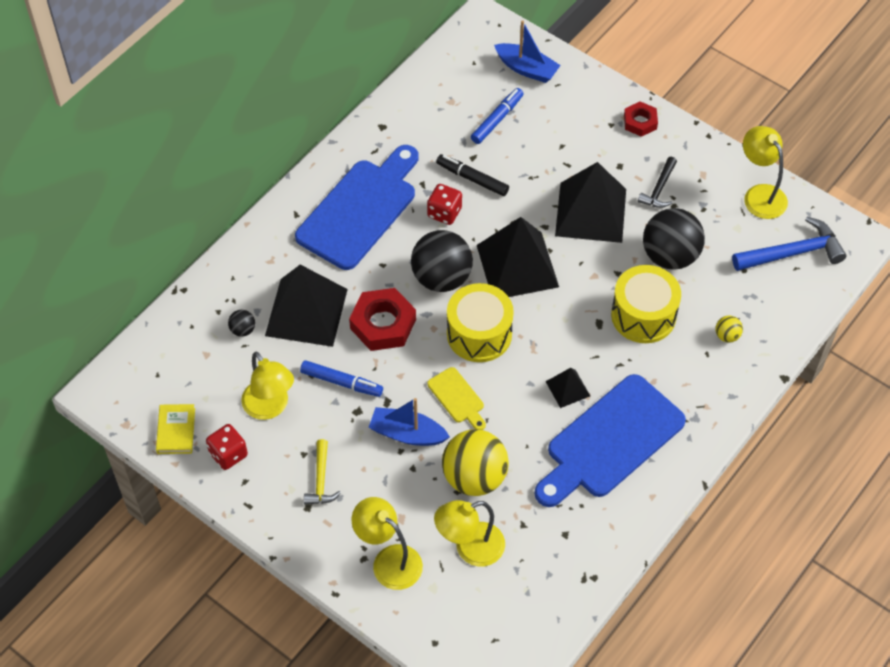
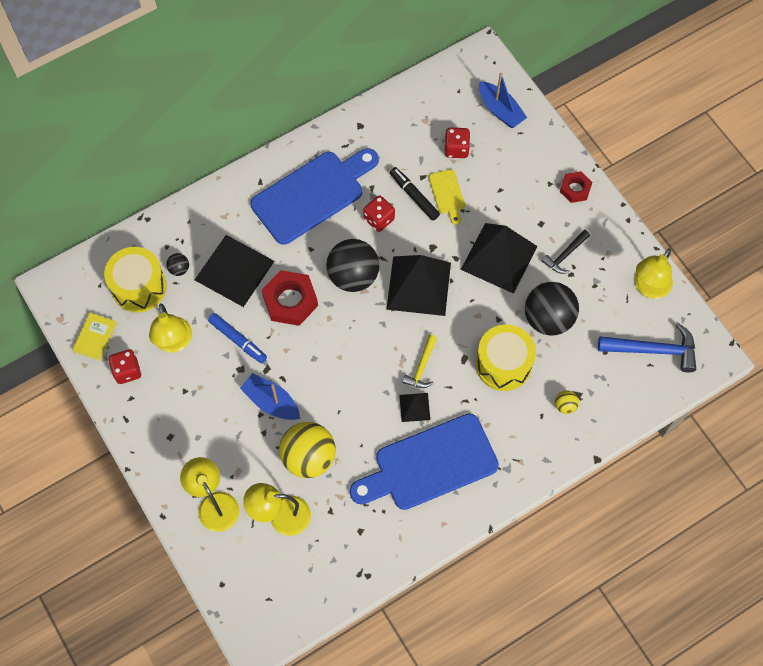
camera: 20 degrees right, 10 degrees up
(321, 480) = (189, 417): yellow hammer -> yellow hammer (422, 367)
(457, 398) = (323, 385): yellow cutting board -> yellow cutting board (447, 194)
(479, 334) = (363, 335): yellow drum -> yellow drum (139, 287)
(497, 119) = (456, 149): blue marker -> red dice
(760, 194) = (648, 288): yellow lamp -> yellow lamp turned 135 degrees counterclockwise

